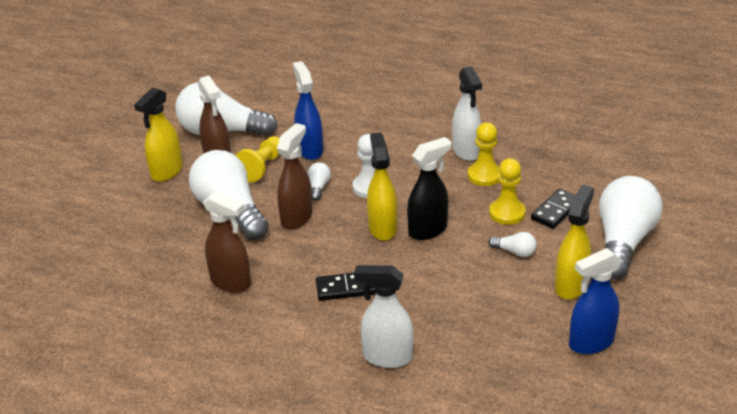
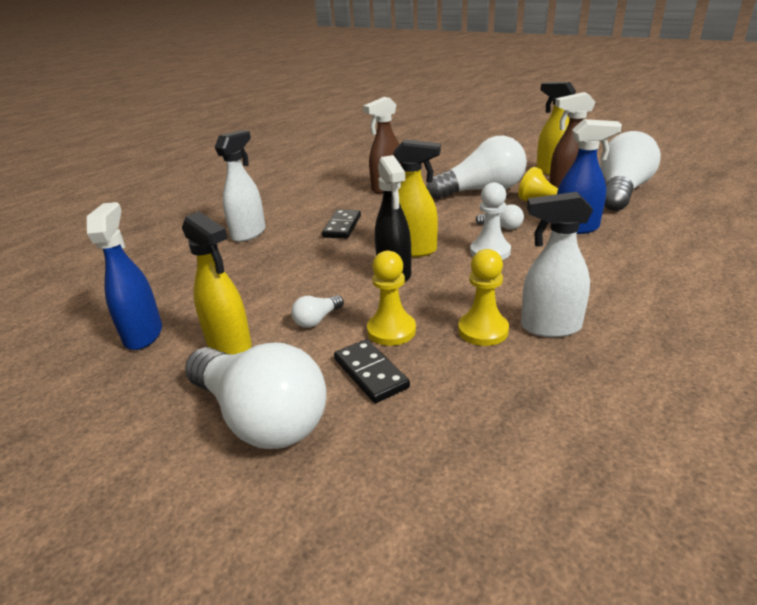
camera: 110 degrees right, 5 degrees down
(297, 217) = (456, 214): brown spray bottle -> none

